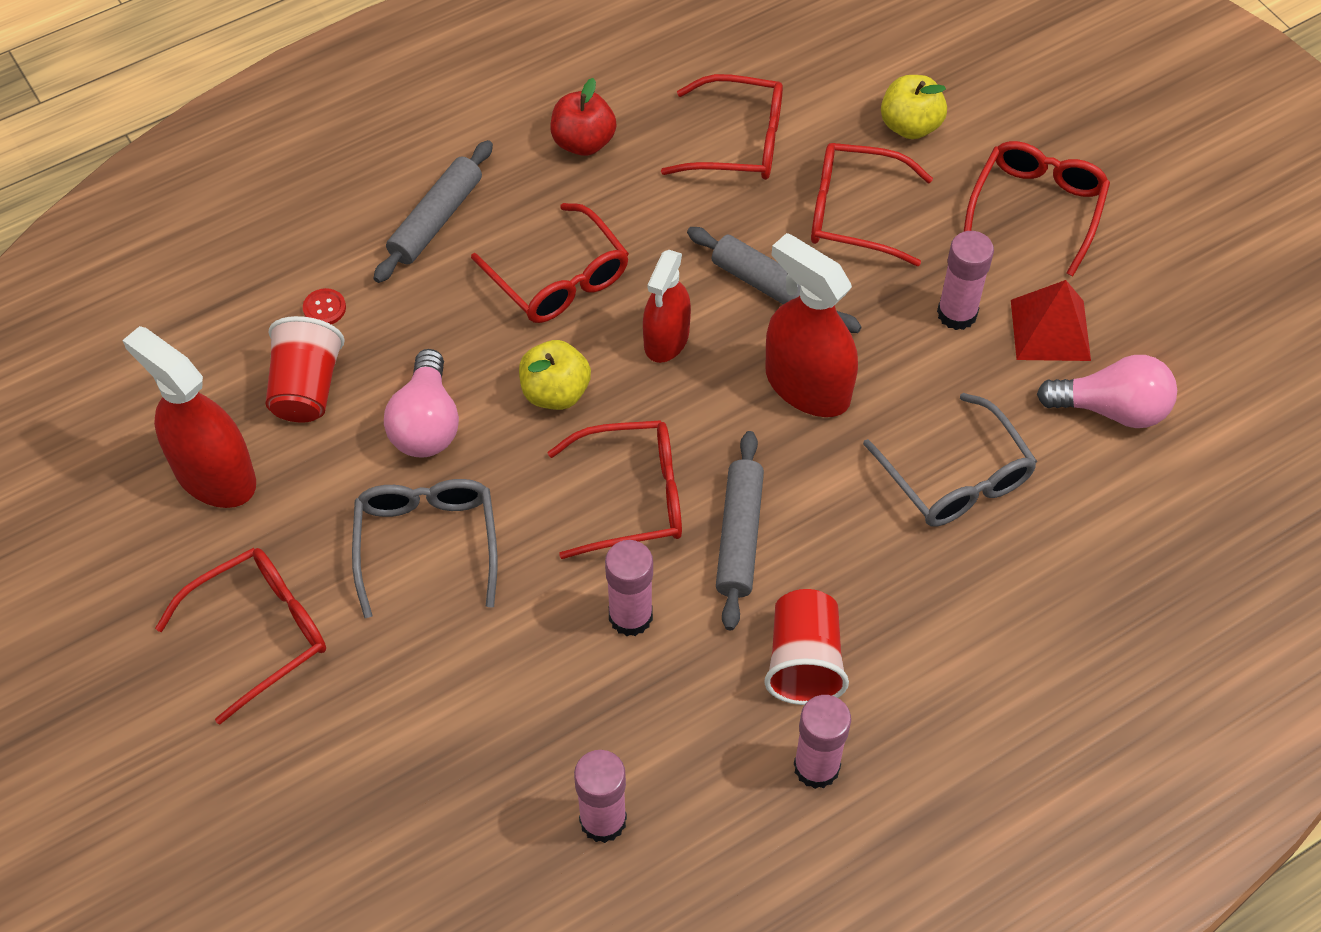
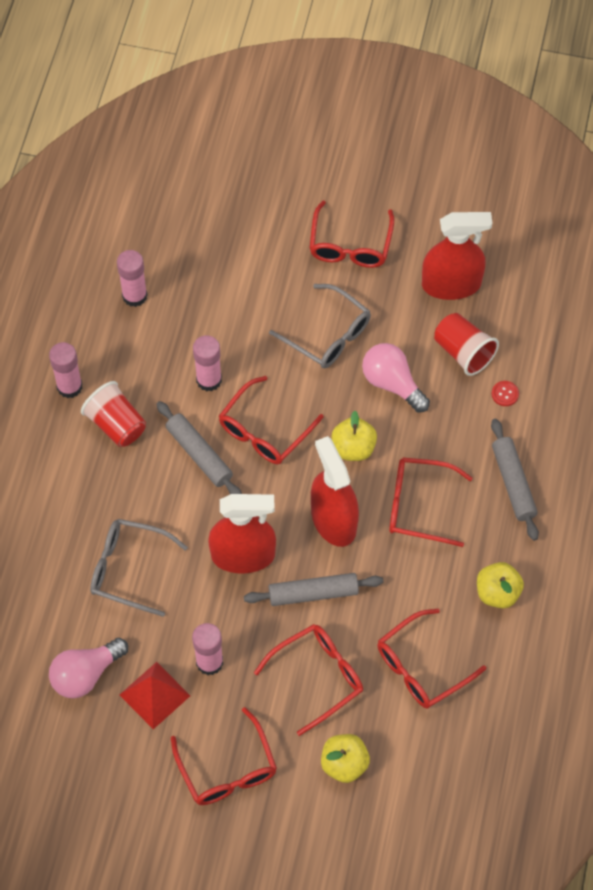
camera: 135 degrees right, 5 degrees up
(583, 142) = (497, 593): red apple -> yellow apple
(666, 339) = (333, 520): red spray bottle -> red spray bottle, size x1.51

